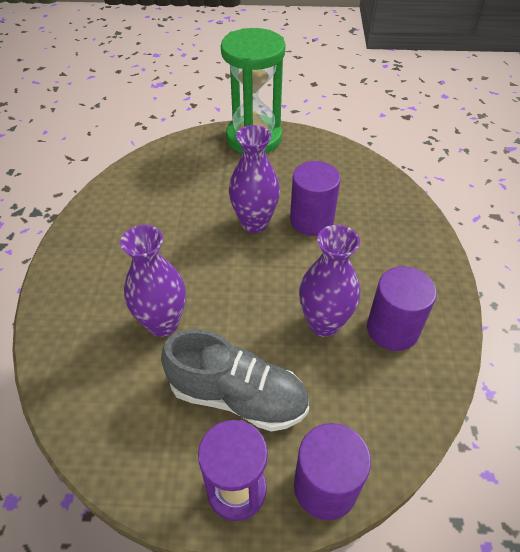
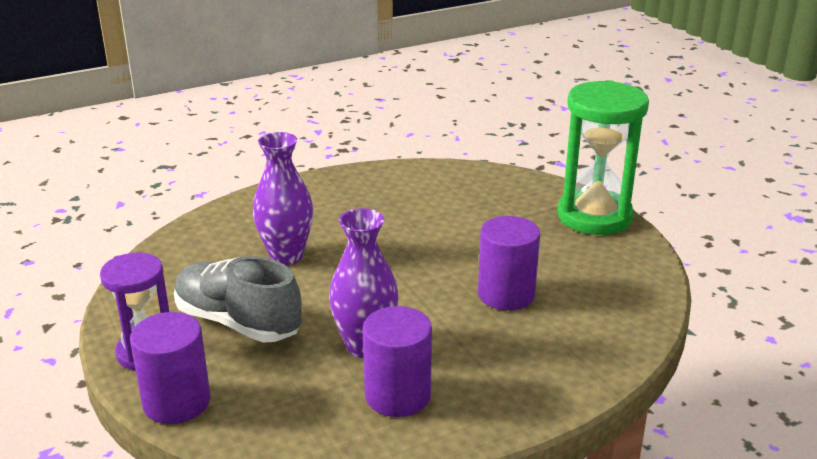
camera: 60 degrees right, 20 degrees down
(238, 396) = (238, 322): grey shoe -> grey shoe turned 135 degrees clockwise
(254, 223) = (461, 260): purple vase -> none

